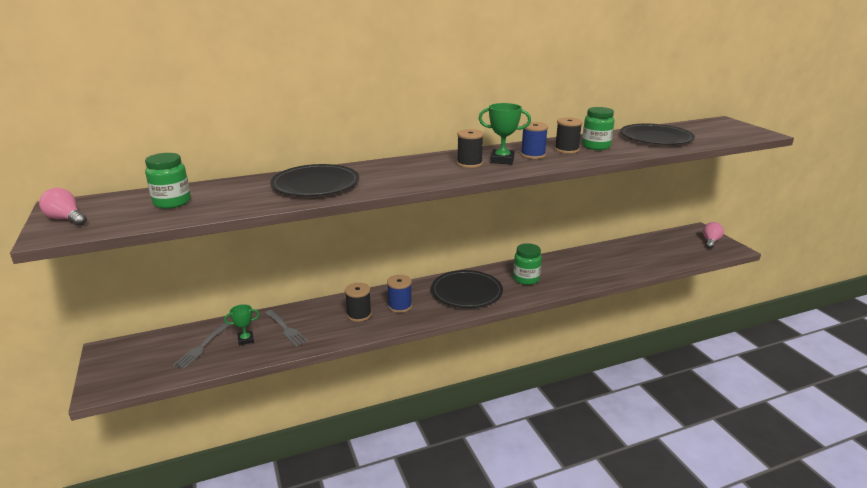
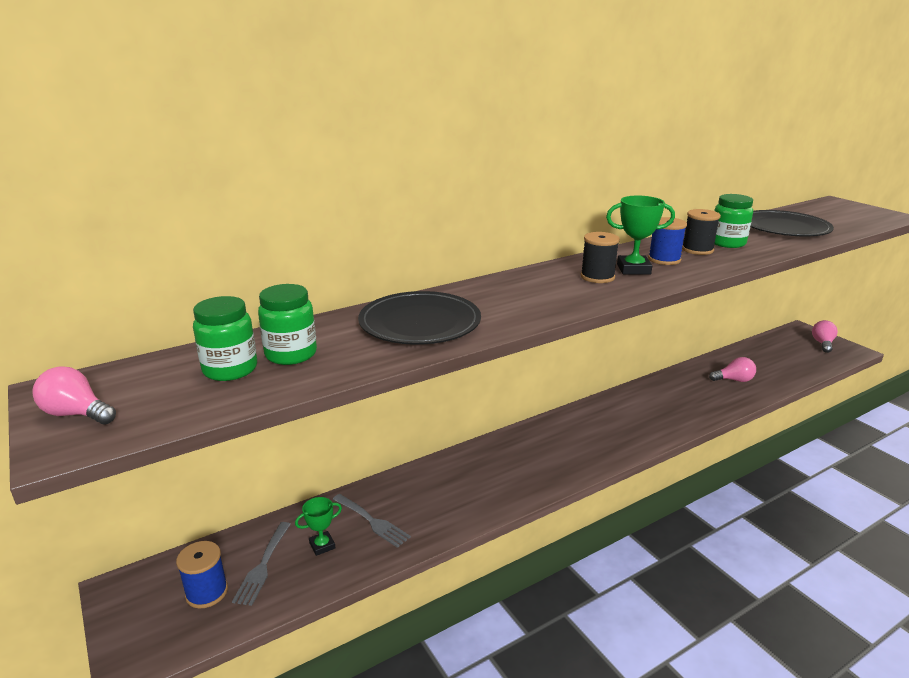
camera: 10 degrees left, 0 degrees up
(359, 315) = (460, 487): black spool -> none
(400, 306) = (508, 468): blue spool -> blue spool (207, 592)
(466, 292) = (581, 439): black plate -> none
(526, 279) = (644, 413): green jar -> green jar (291, 354)
(615, 262) = (734, 380): none -> pink light bulb

